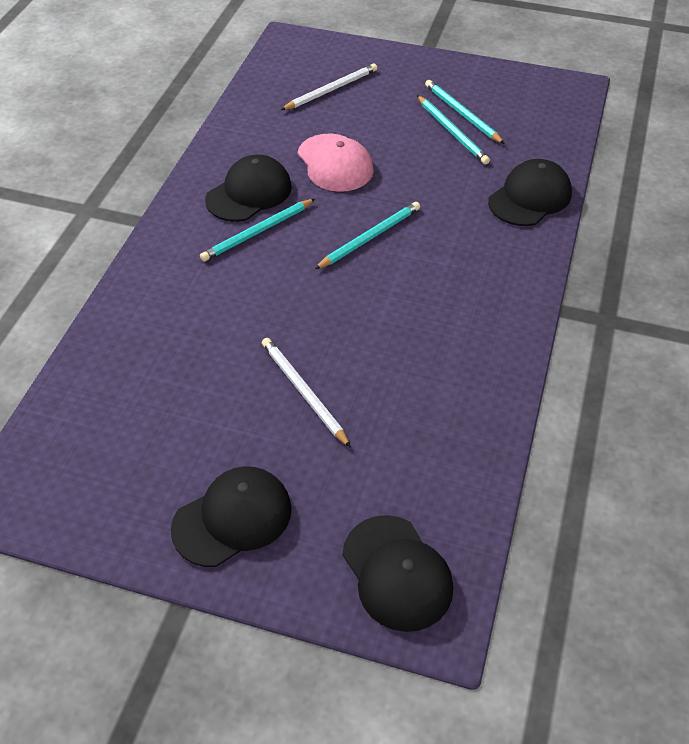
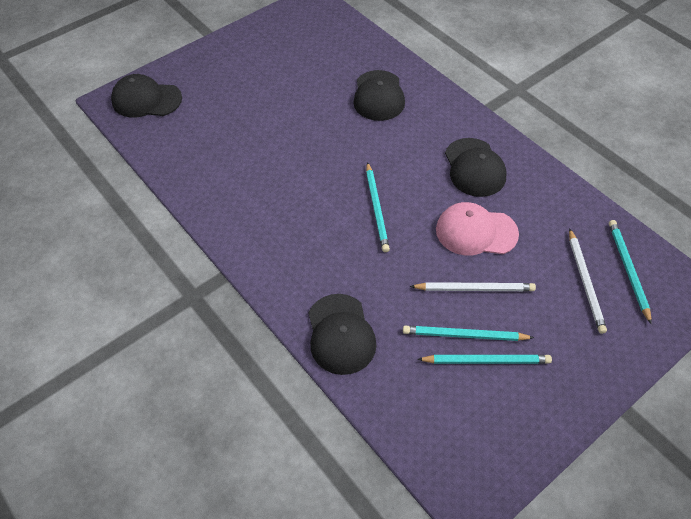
camera: 125 degrees right, 5 degrees up
(232, 518) = (231, 61): black cap -> black cap (378, 96)
(257, 232) = (428, 154): turquoise pencil -> turquoise pencil (628, 270)
(303, 392) = (278, 116): white pencil -> white pencil (475, 288)

